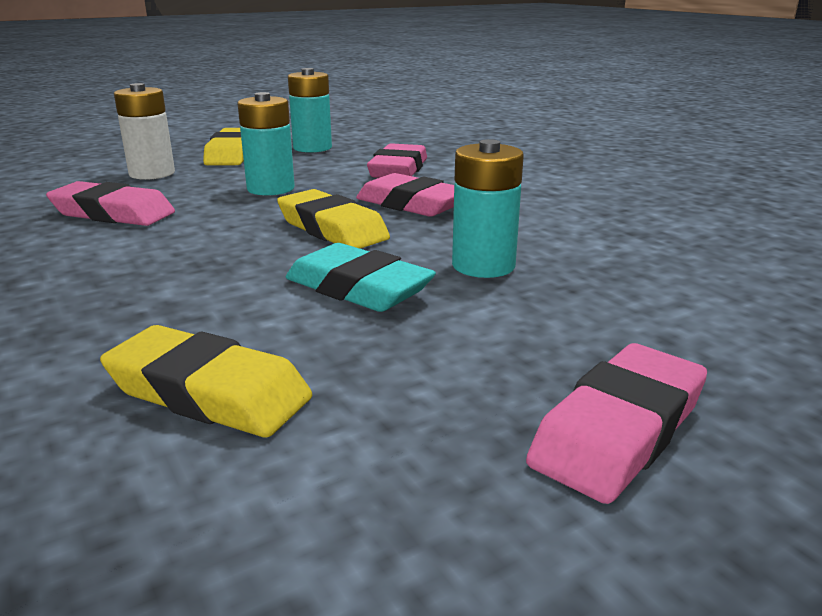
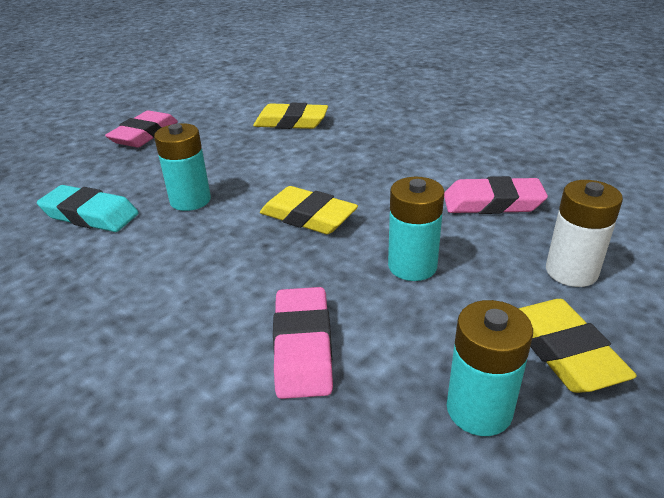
camera: 165 degrees right, 10 degrees up
(358, 288) = (260, 171): turquoise eraser -> turquoise eraser (90, 215)
(411, 204) = (259, 265): pink eraser -> none

